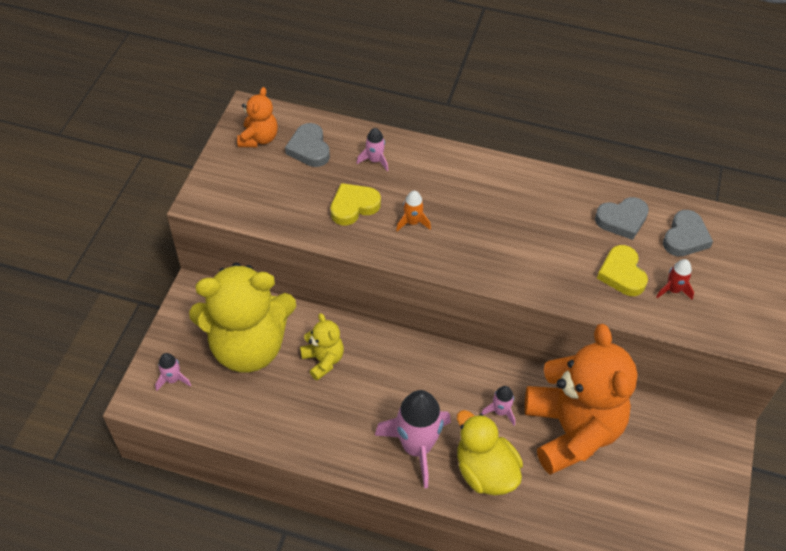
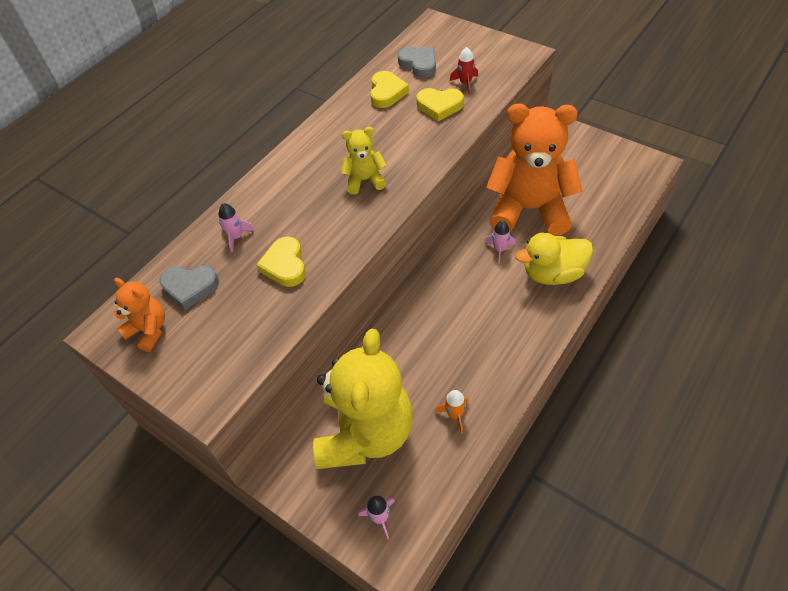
camera: 65 degrees left, 0 degrees up
(323, 360) = (405, 369): yellow teddy bear -> yellow teddy bear (365, 180)
(412, 222) = (326, 224): orange rocket -> orange rocket (455, 415)
(416, 447) = (518, 316): pink rocket -> none
(622, 220) = (387, 93): grey heart -> yellow heart

